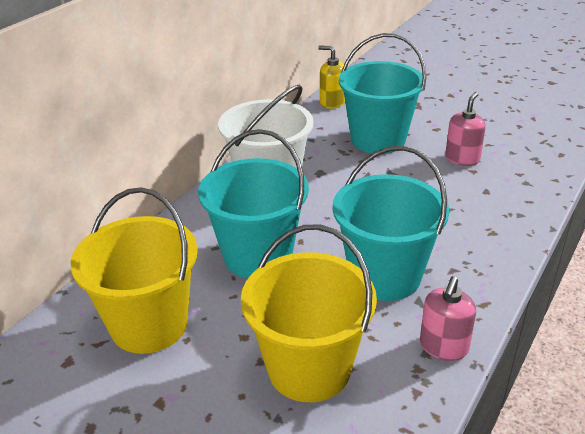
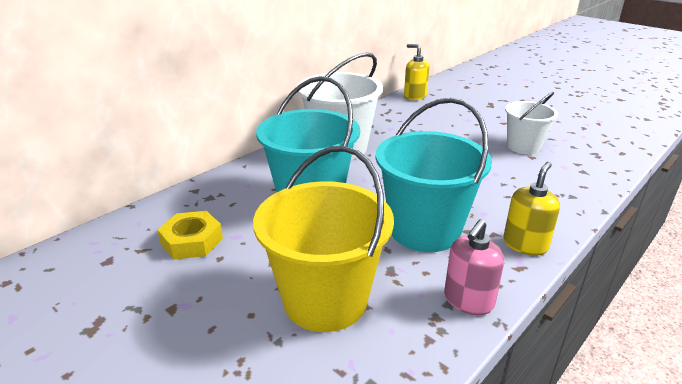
camera: 10 degrees right, 5 degrees down
(149, 324) = (192, 241): yellow bucket -> yellow nut
(378, 139) = (448, 125): turquoise bucket -> none
(462, 159) = (523, 147): pink soap dispenser -> white bucket
(484, 277) = (525, 244): none -> yellow soap dispenser

